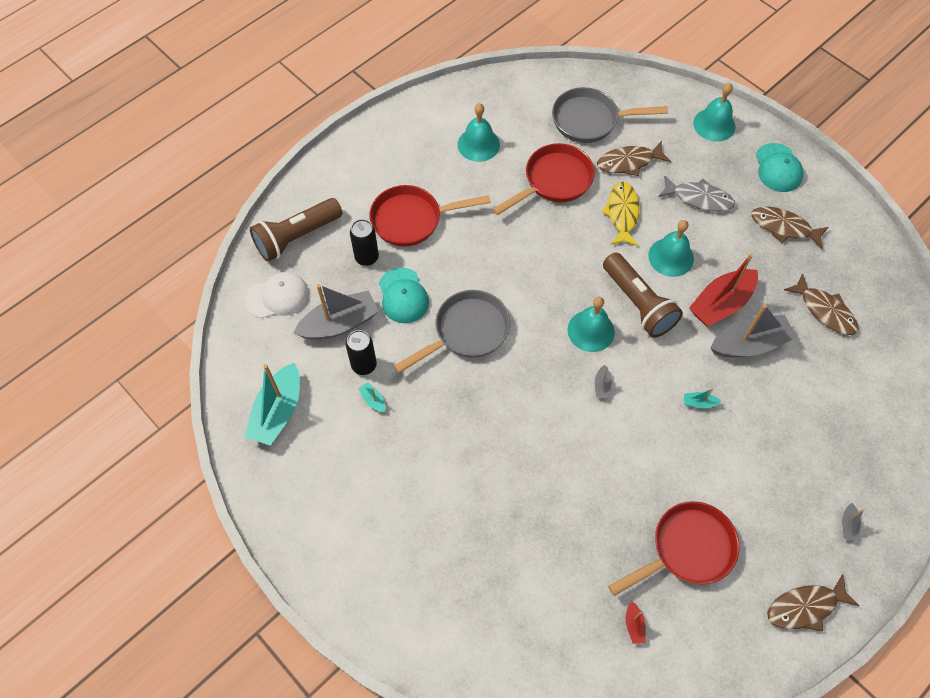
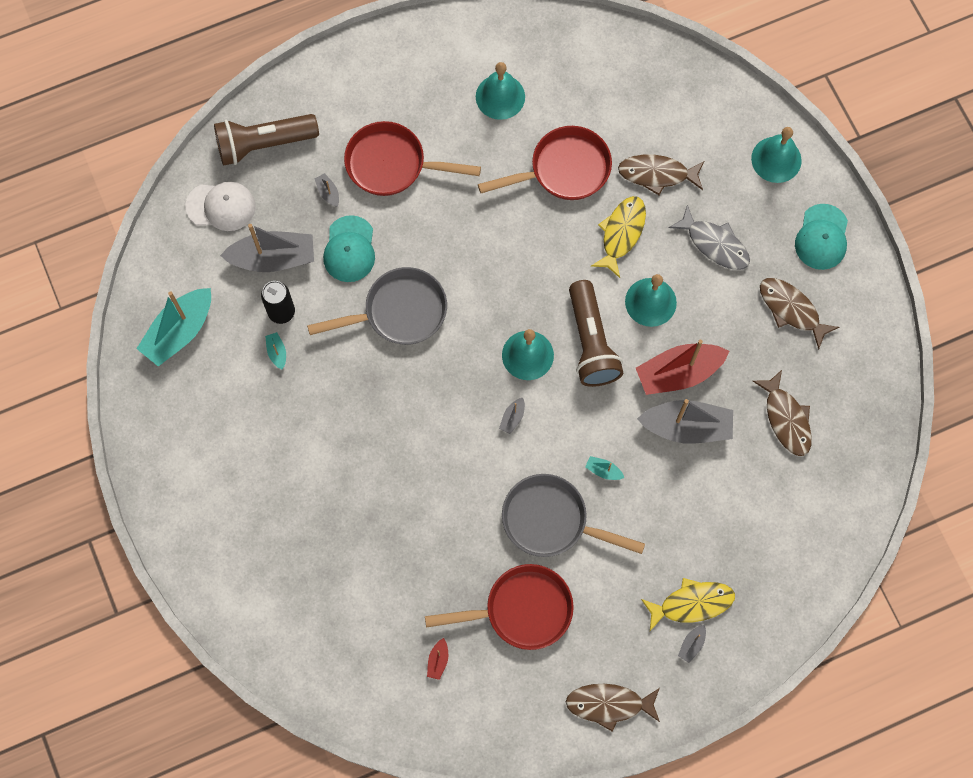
camera: 20 degrees right, 10 degrees up
(367, 257) = (328, 193): black can -> grey boat
(590, 120) = (638, 107): grey pan -> grey pan (551, 520)
(829, 489) = (692, 603): none -> yellow fish

